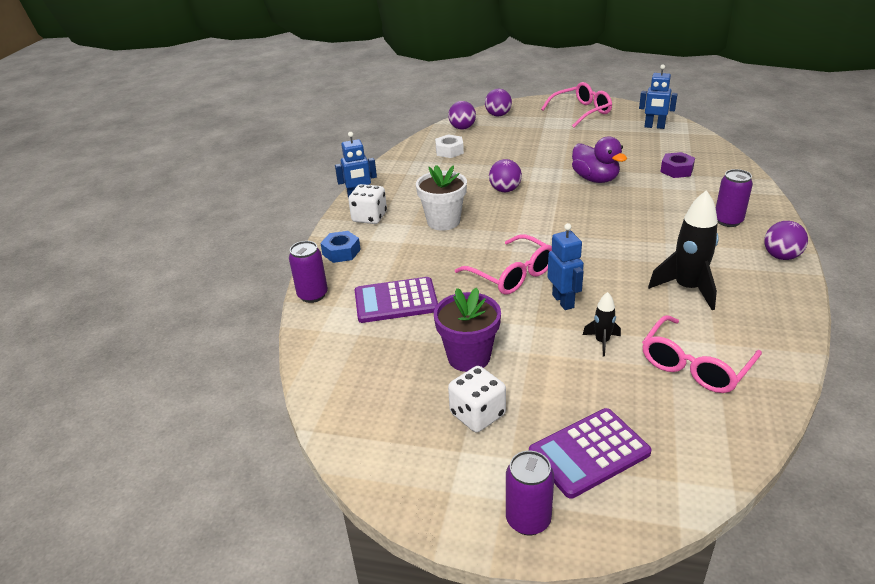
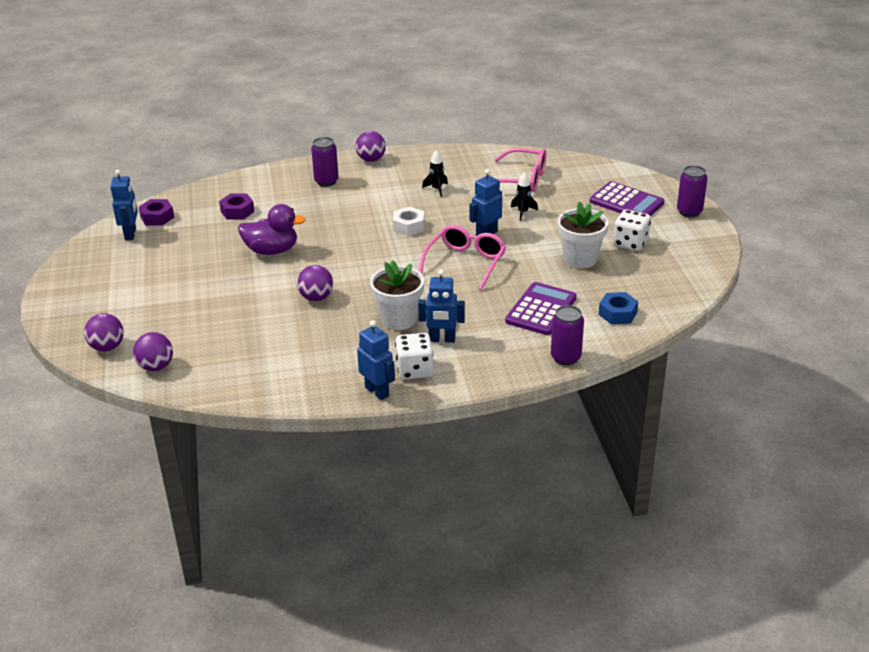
camera: 115 degrees left, 0 degrees up
(341, 252) = (489, 366): blue nut -> blue nut (617, 313)
(396, 301) = (541, 309): purple calculator -> purple calculator turned 120 degrees counterclockwise
(397, 237) = (442, 339): none -> blue robot
(449, 151) = (230, 359): white nut -> white nut (409, 226)
(469, 357) = (580, 259): purple flower pot -> white flower pot
(581, 112) = (90, 286): pink glasses -> none
(595, 179) = (272, 250): purple duck -> purple duck turned 60 degrees clockwise
(679, 137) = (157, 217): none -> purple nut
(687, 289) = (437, 189): black rocket -> black rocket, size x0.52

